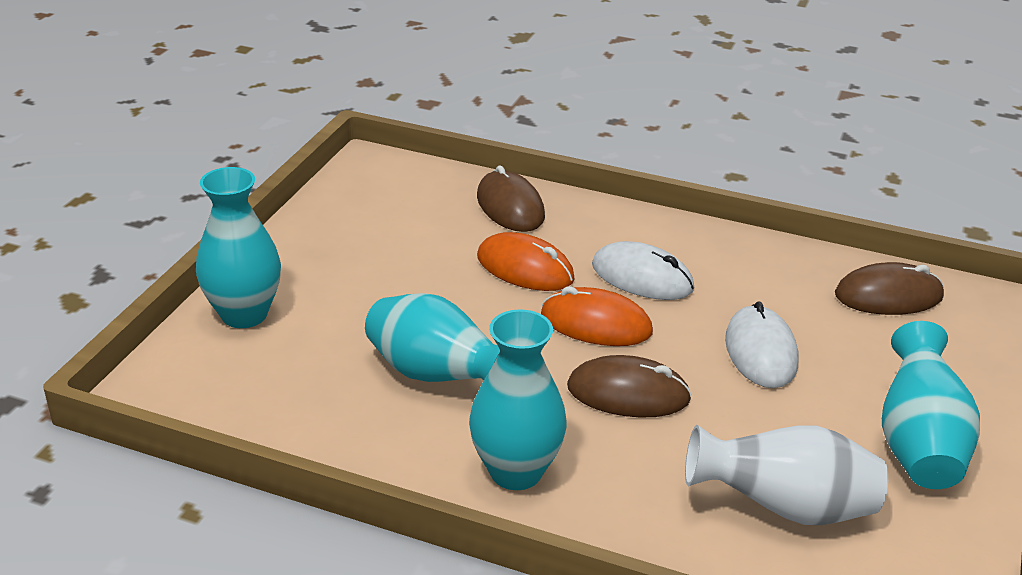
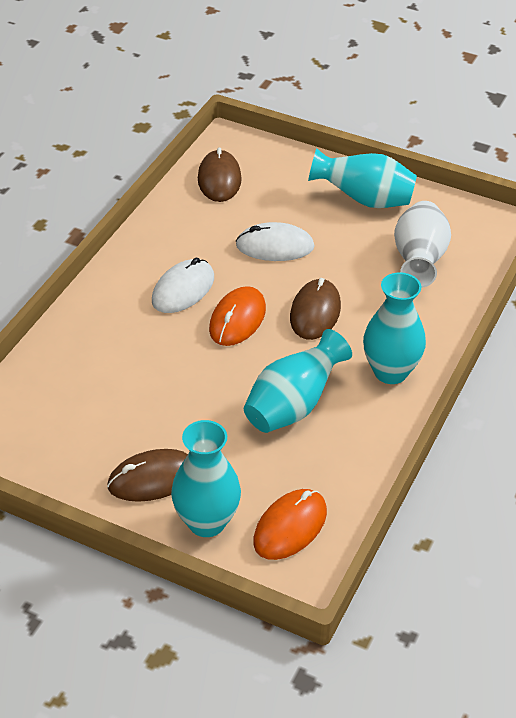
camera: 85 degrees left, 10 degrees up
(510, 206) = (70, 353): brown mouse -> brown mouse (153, 478)
(525, 268) = (162, 350): orange mouse -> orange mouse (290, 527)

